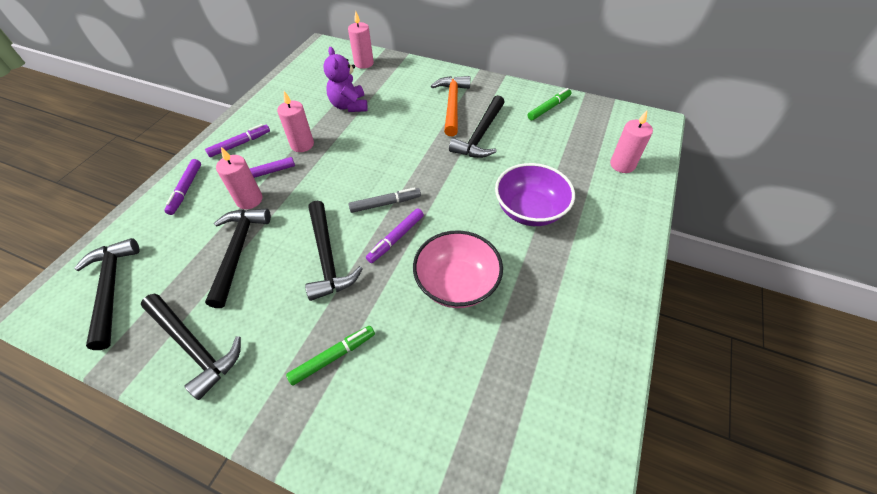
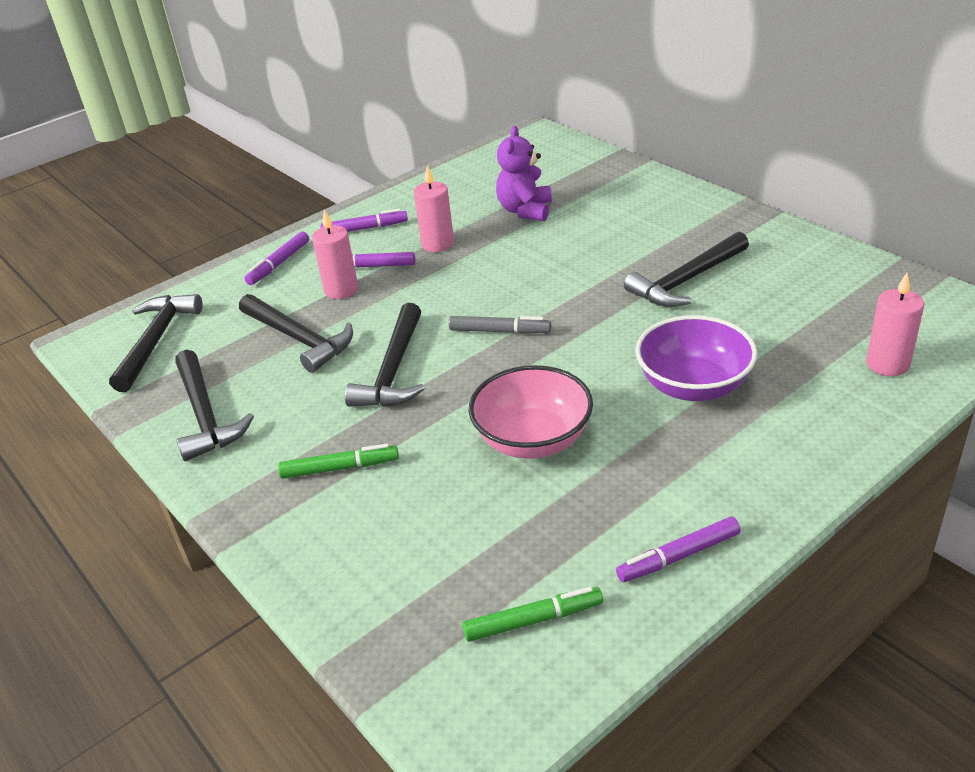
camera: 30 degrees right, 15 degrees down
(238, 251) = (299, 339): black hammer -> black hammer turned 105 degrees clockwise
(364, 63) = (578, 162): pink candle -> none
(396, 238) = (488, 372): purple marker -> purple marker (679, 556)
(452, 105) = (671, 235): orange hammer -> none
(549, 108) = (821, 267): green marker -> green marker (533, 620)

